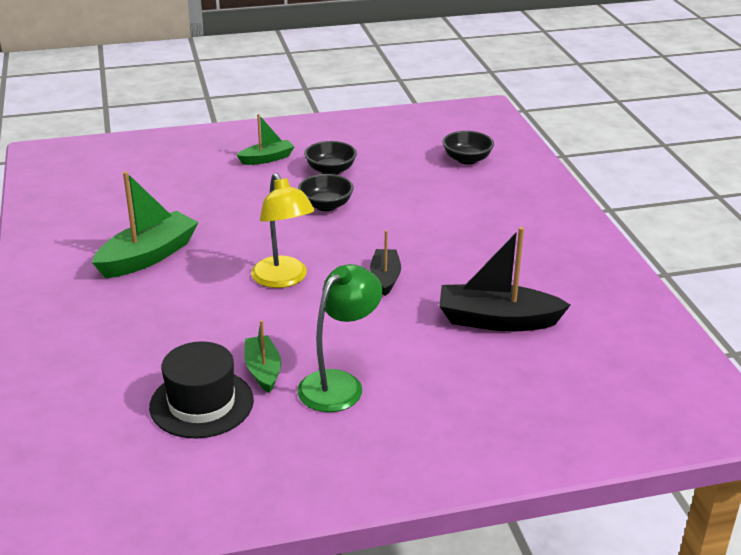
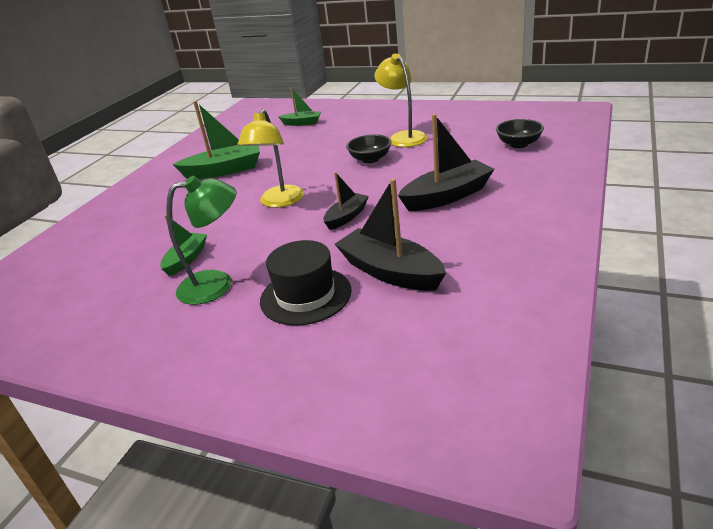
camera: 40 degrees right, 0 degrees up
(201, 403) = (125, 270): black hat -> black hat (305, 295)
(267, 159) = (370, 124): green boat -> green boat (302, 123)
(330, 170) = (403, 137): black bowl -> yellow lamp
(461, 232) = (447, 196): none -> black boat

